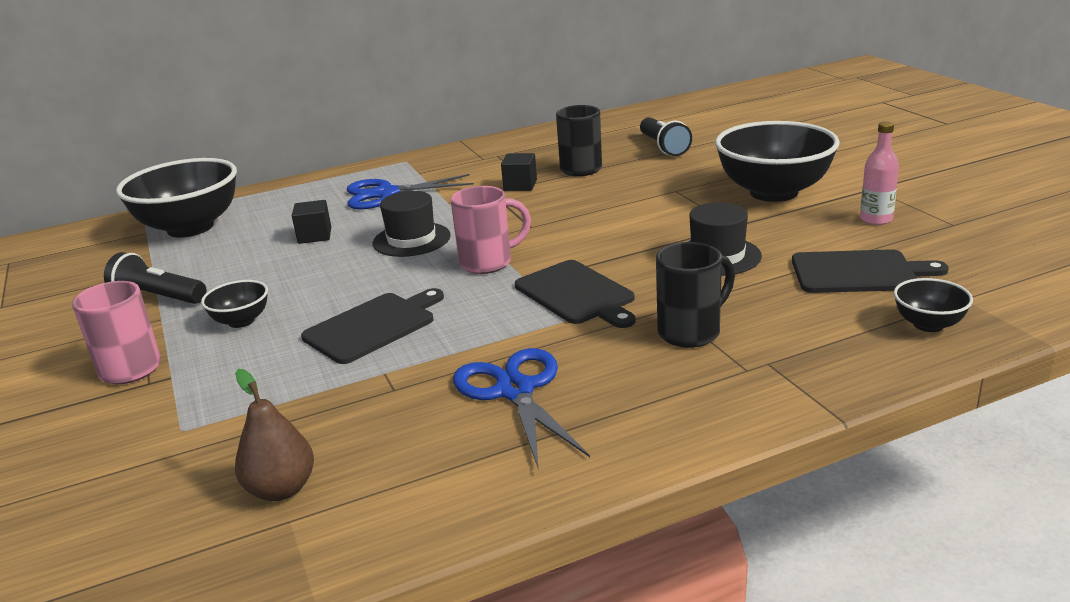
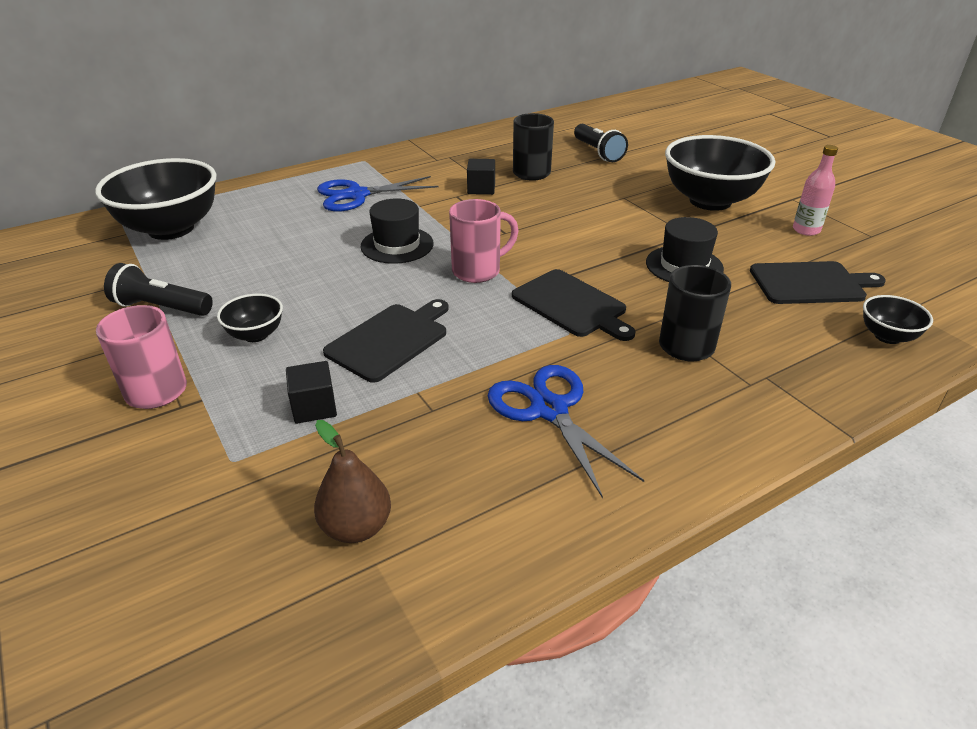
camera: 10 degrees left, 10 degrees up
(314, 236) = (300, 239): black cube -> black cube (314, 407)

